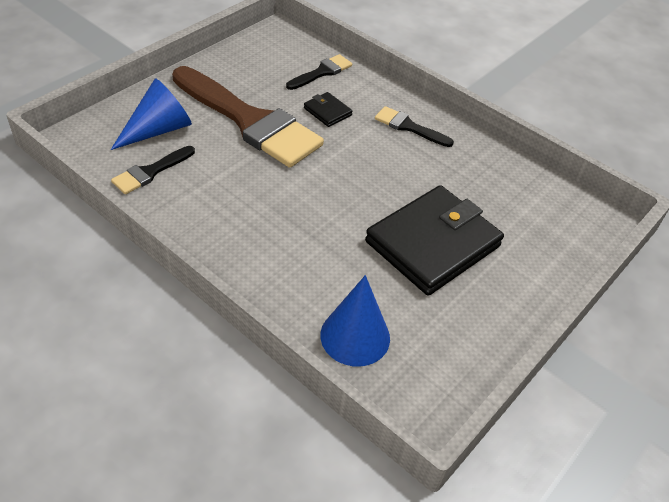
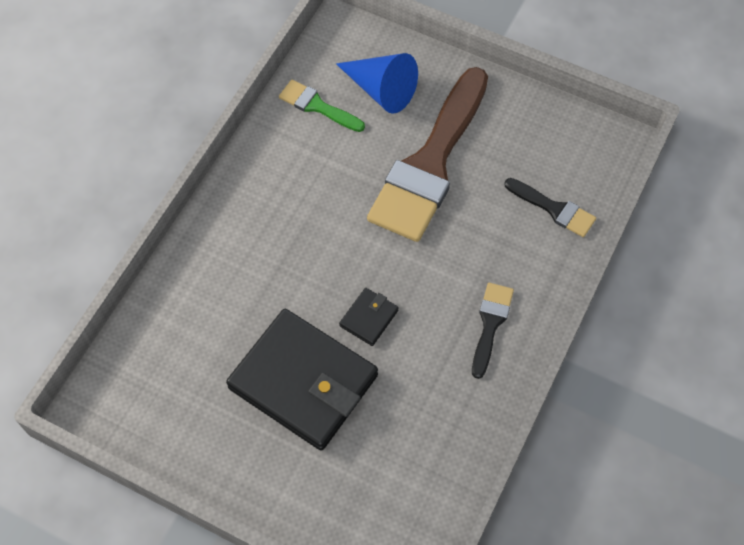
camera: 80 degrees right, 15 degrees up
(150, 172) = (317, 106): black brush -> green brush
(327, 112) = (480, 233): black wallet -> black wallet (369, 318)
(355, 336) = (163, 333): blue cone -> none

